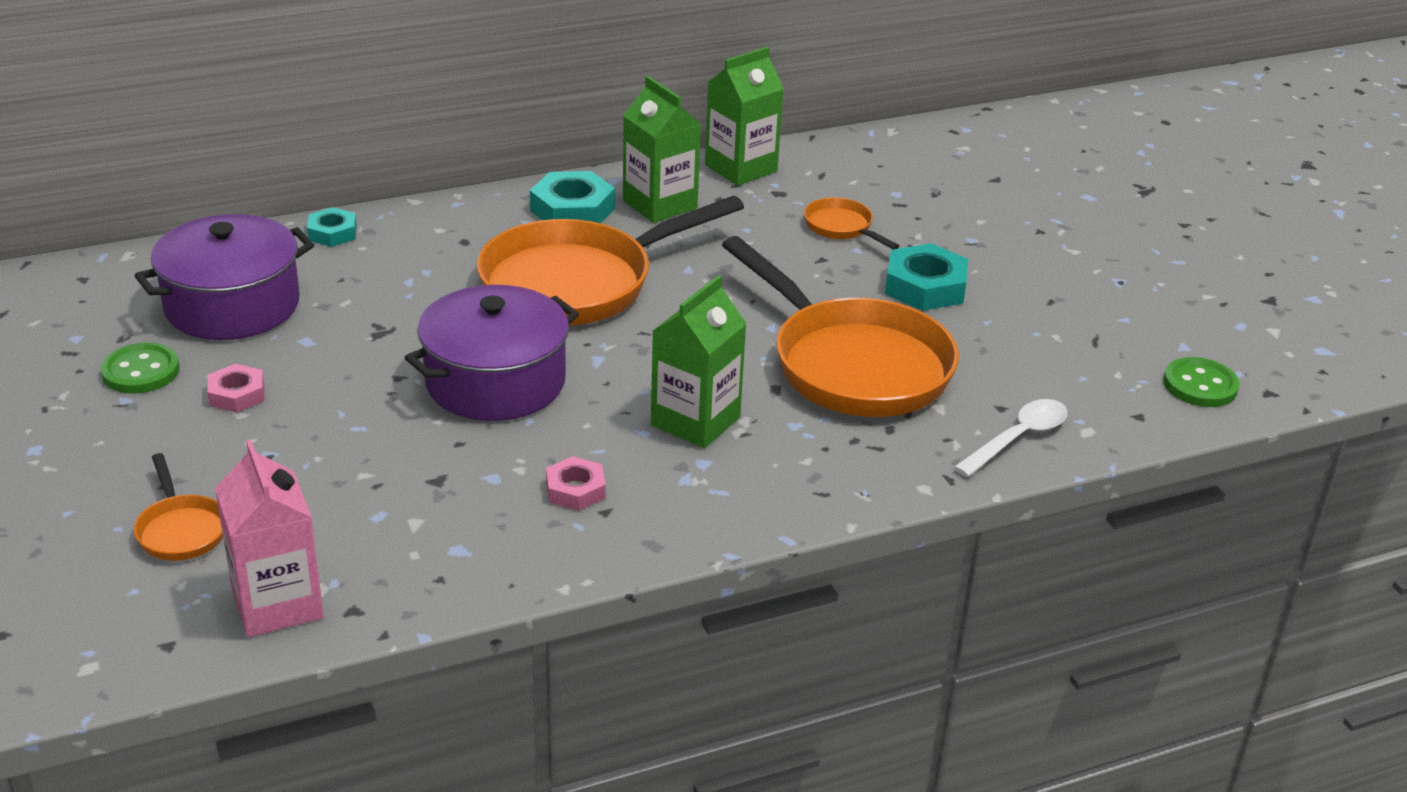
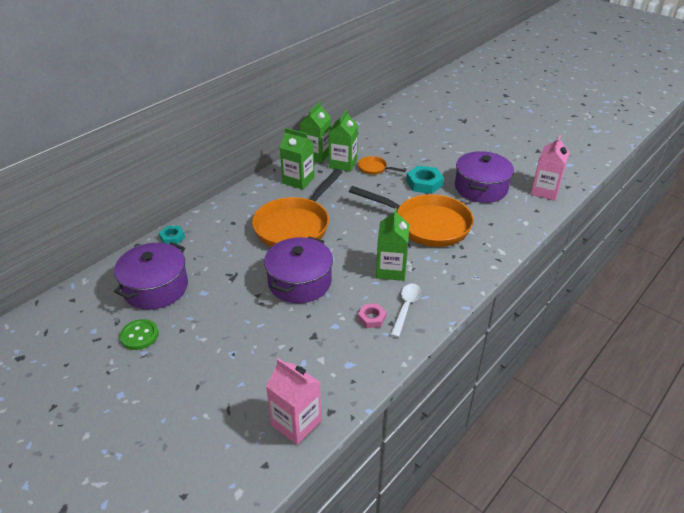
camera: 25 degrees left, 5 degrees up
(181, 530) = (224, 406): orange pan -> none
(237, 394) = (194, 330): pink nut -> none
(572, 209) = (265, 194): turquoise nut -> none
(782, 200) = (343, 164): none -> green carton
(1018, 438) = (506, 234): white spoon -> white spoon (406, 307)
(1048, 333) = (481, 188): none -> purple pot
(1200, 385) = (545, 191): green button -> pink carton

